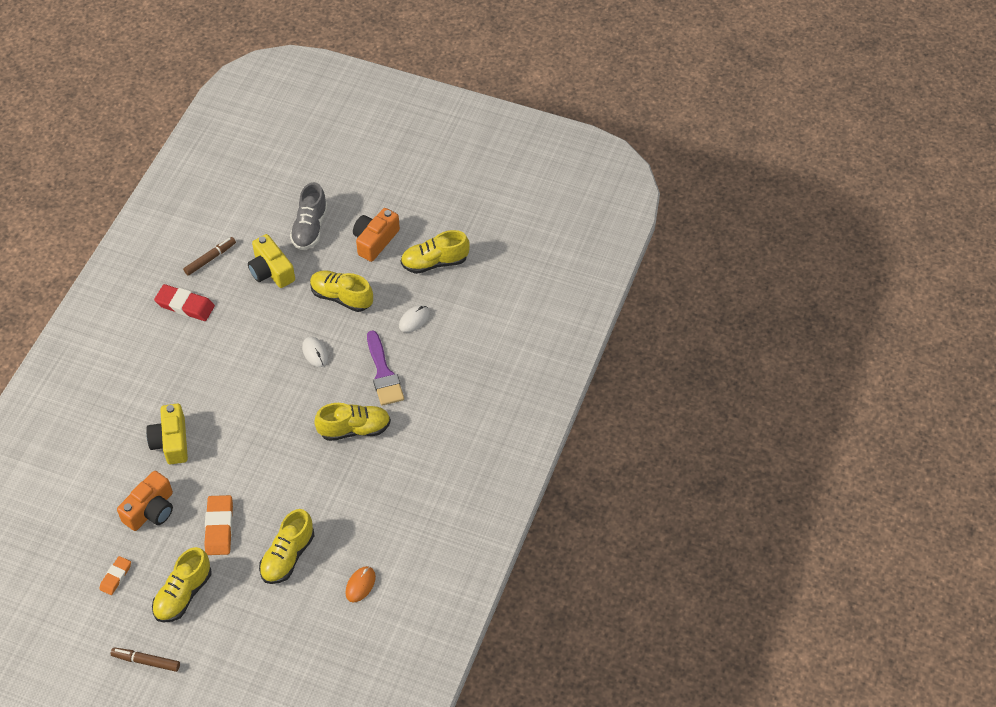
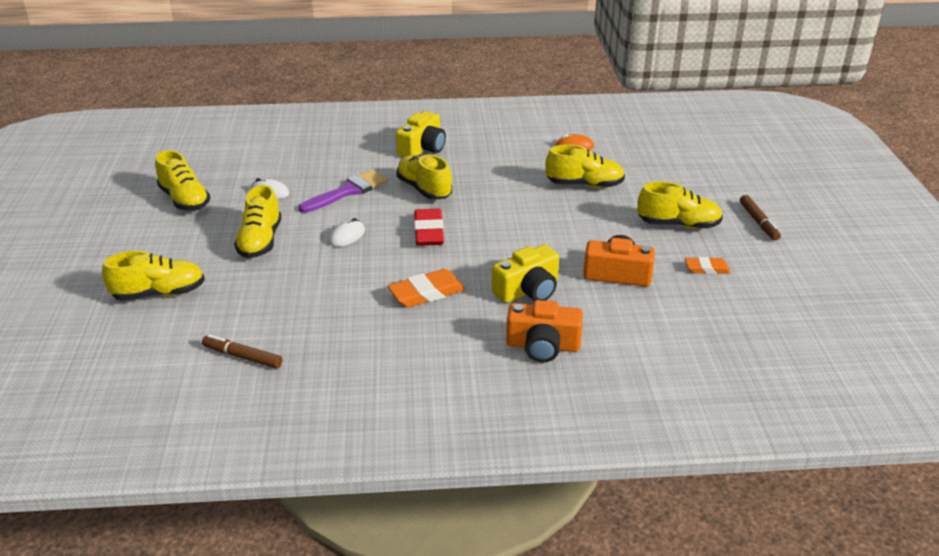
camera: 115 degrees left, 20 degrees down
(185, 305) = (331, 350): red eraser -> red eraser (429, 232)
(219, 527) = (594, 228): orange eraser -> orange eraser (427, 293)
(271, 271) = (242, 301): yellow camera -> yellow camera (422, 148)
(310, 228) = (159, 293): grey shoe -> yellow shoe
(375, 241) = (165, 243): orange camera -> orange camera (543, 346)

